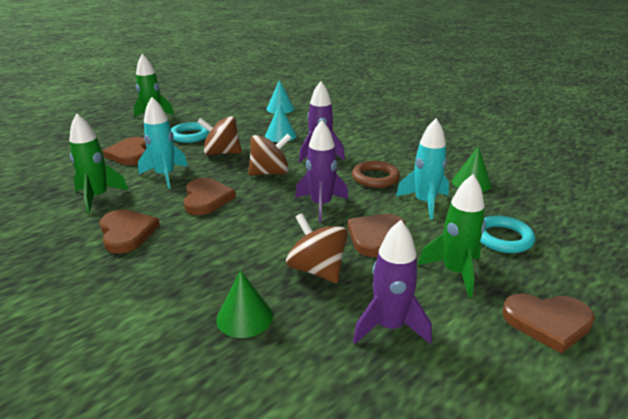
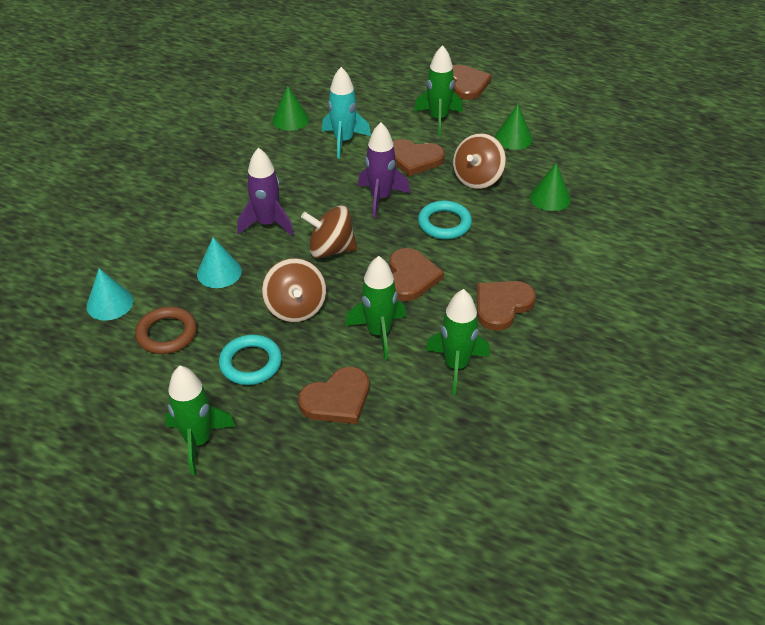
camera: 110 degrees left, 15 degrees up
(165, 175) = (379, 333): turquoise rocket -> green rocket
(206, 199) = (411, 277): brown heart -> brown heart turned 120 degrees clockwise
(270, 173) = (331, 249): brown spinning top -> brown spinning top turned 45 degrees counterclockwise
(375, 178) = (307, 175): brown ring -> brown ring (167, 334)
(389, 327) = (513, 138): purple rocket -> green cone
(503, 238) = (380, 101): turquoise ring -> turquoise ring (444, 223)

